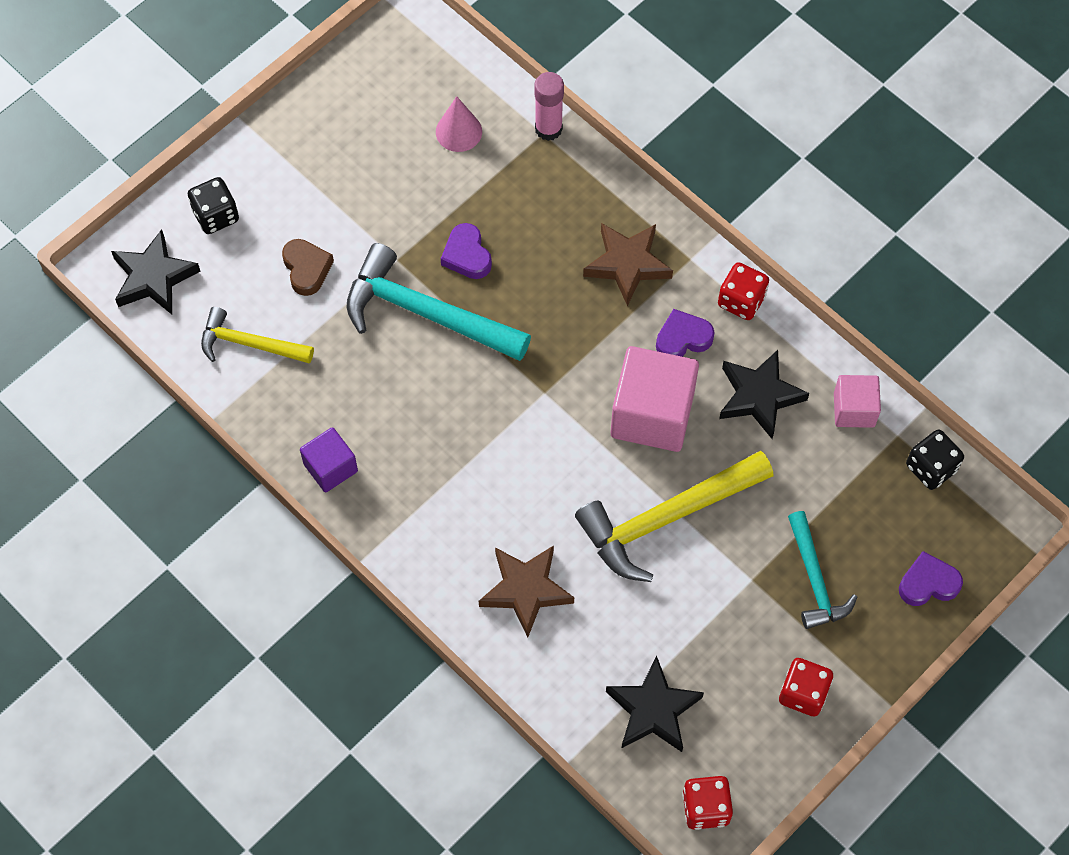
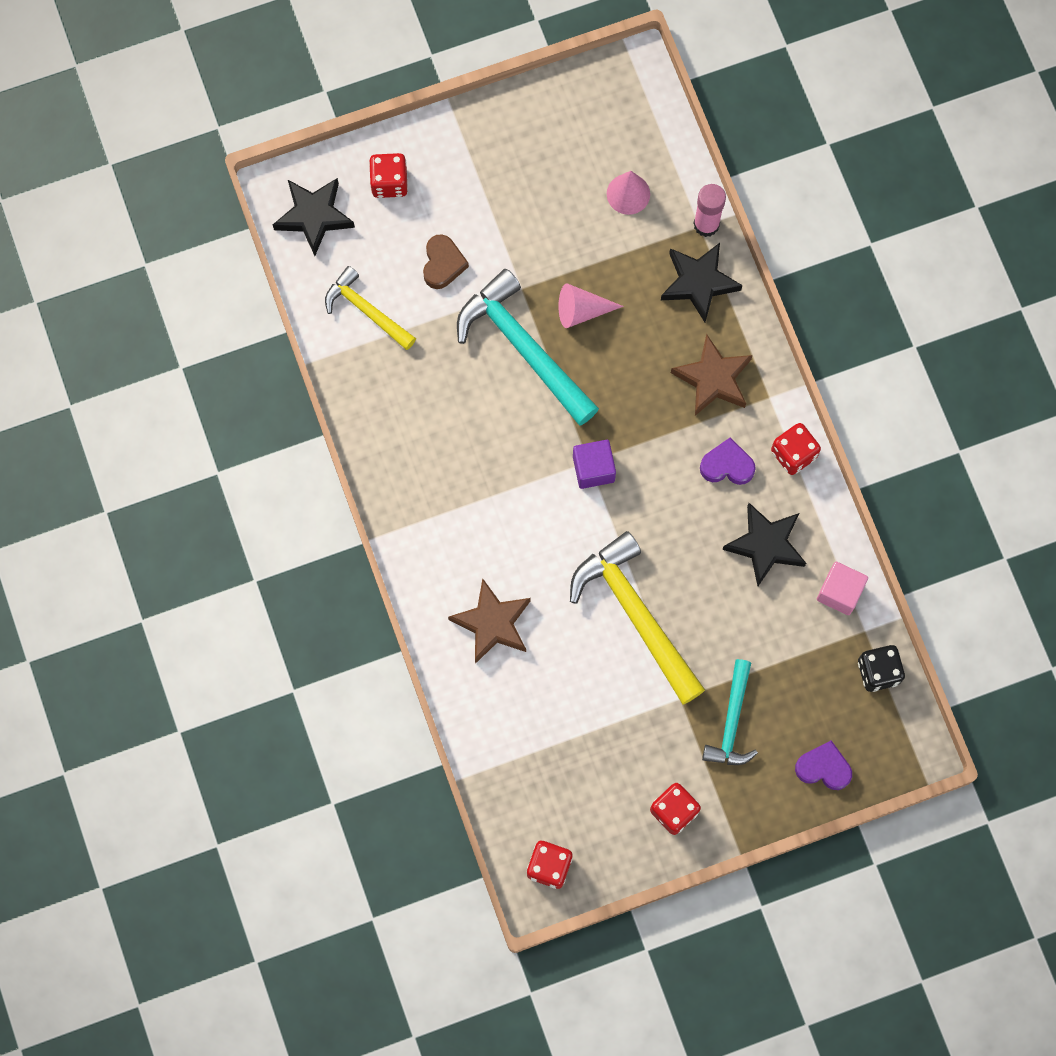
camera: 25 degrees right, 10 degrees up
(216, 215) = (389, 182): black dice -> red dice
(330, 467) = (384, 448): purple cube -> purple cube (593, 469)
(467, 255) = (582, 310): purple heart -> pink cone
(652, 414) = (668, 520): pink cube -> none
(653, 710) = (547, 768): black star -> black star (699, 283)
(666, 518) = (636, 614): yellow hammer -> yellow hammer turned 60 degrees clockwise

